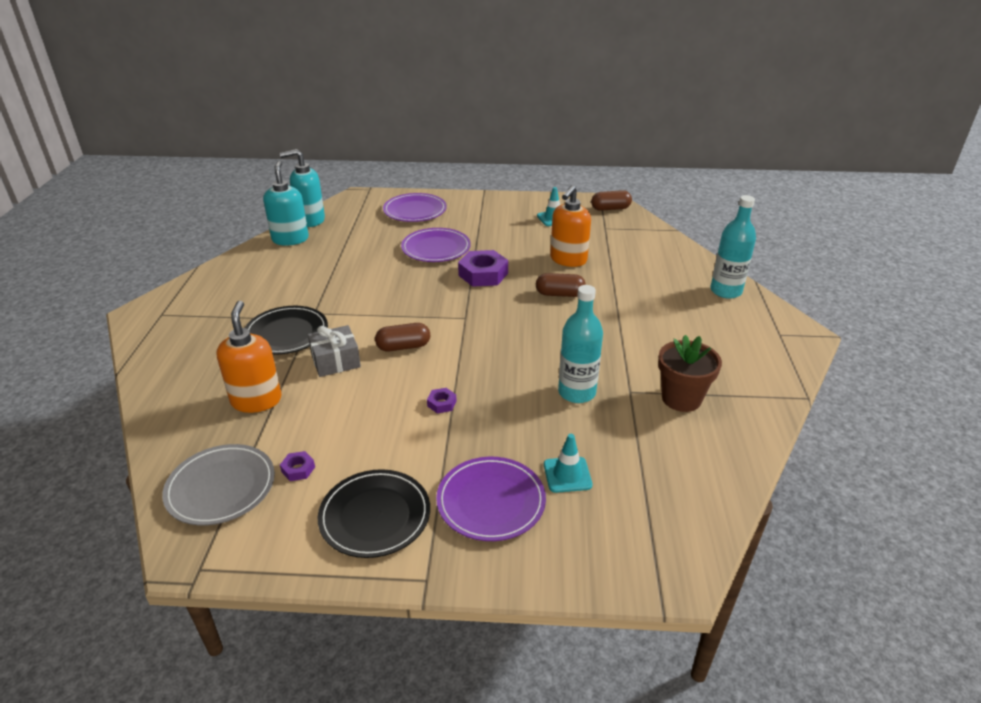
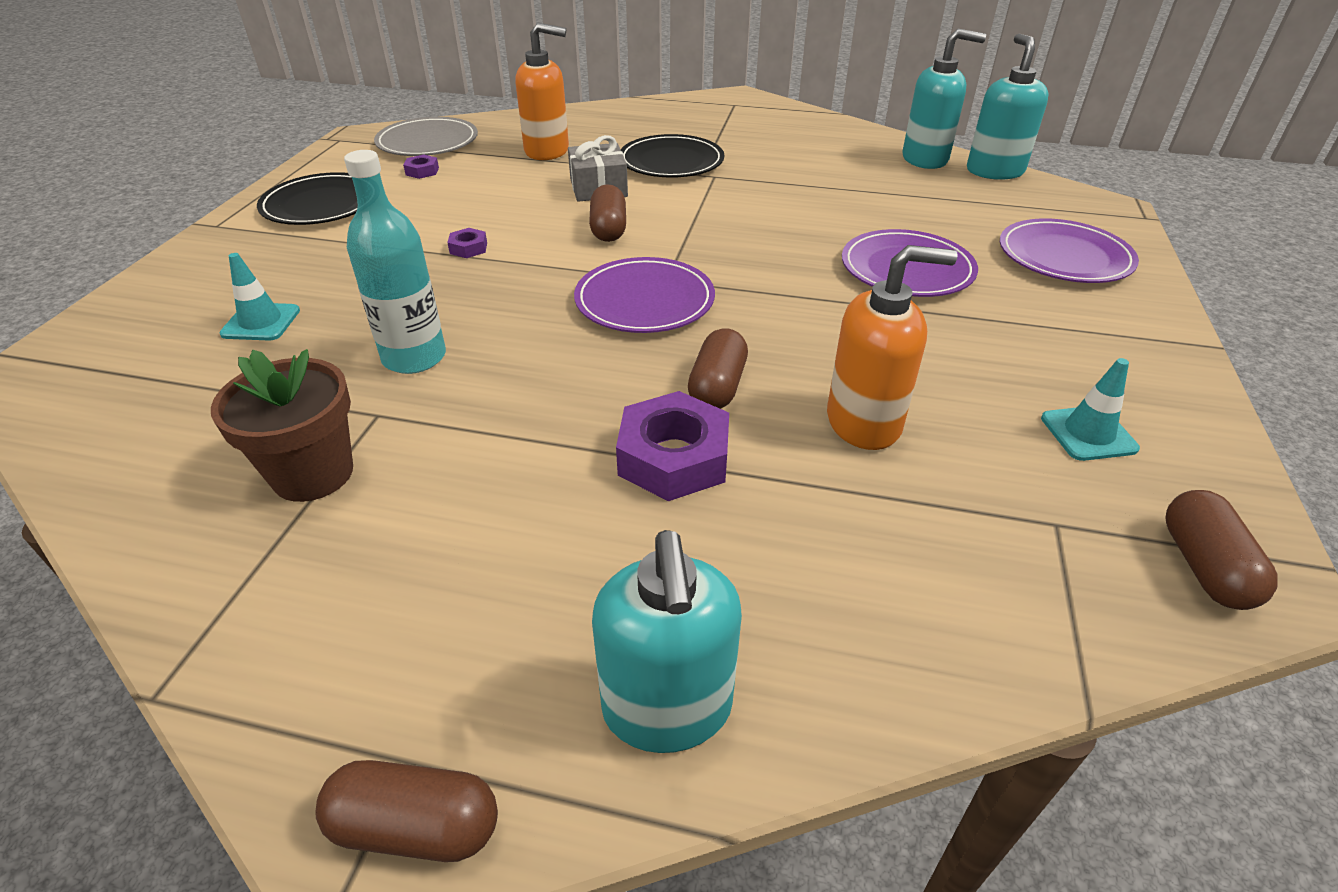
camera: 100 degrees right, 5 degrees up
(483, 274) = (806, 308): purple nut -> purple nut (674, 457)
(491, 501) = (274, 266): purple plate -> purple plate (644, 301)
(568, 260) = (864, 422): orange soap dispenser -> orange soap dispenser turned 135 degrees clockwise
(725, 291) = (667, 709): turquoise bottle -> turquoise soap dispenser
(794, 328) = (416, 826): none -> brown capsule

